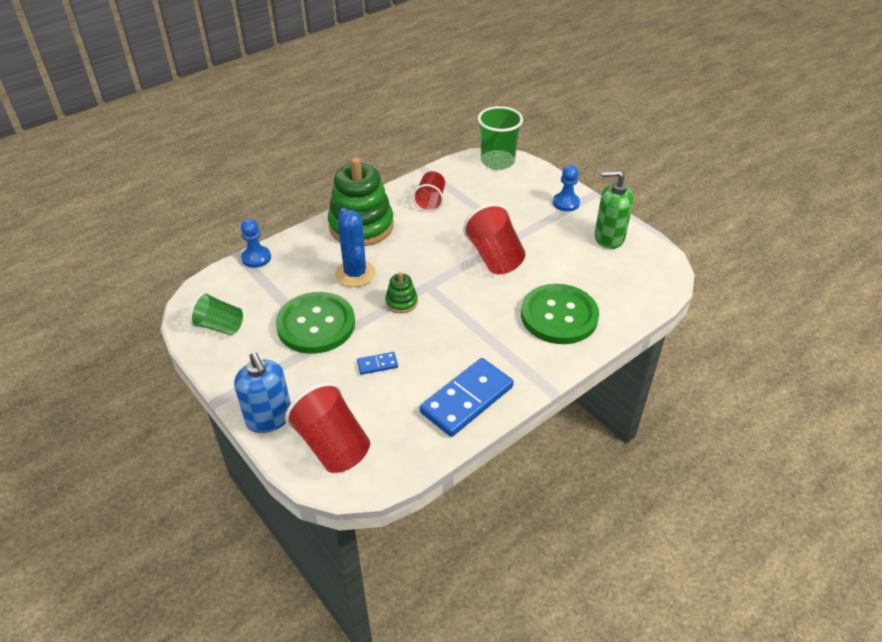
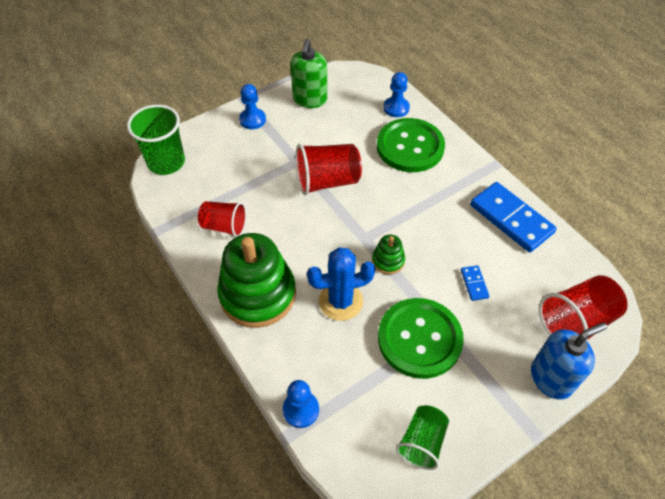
camera: 85 degrees left, 10 degrees up
(619, 303) = (396, 108): none -> blue pawn

